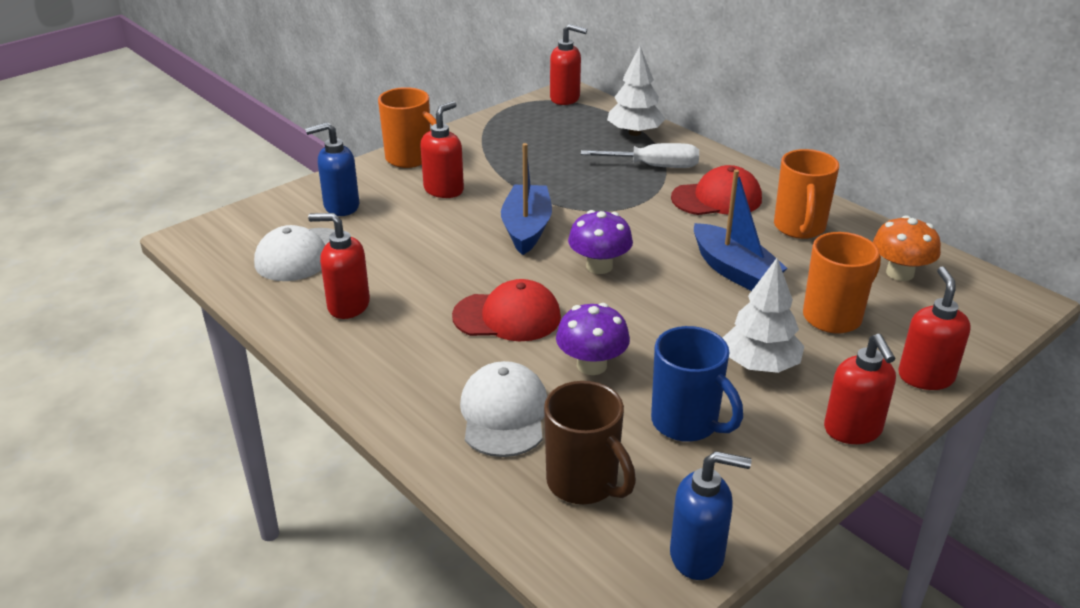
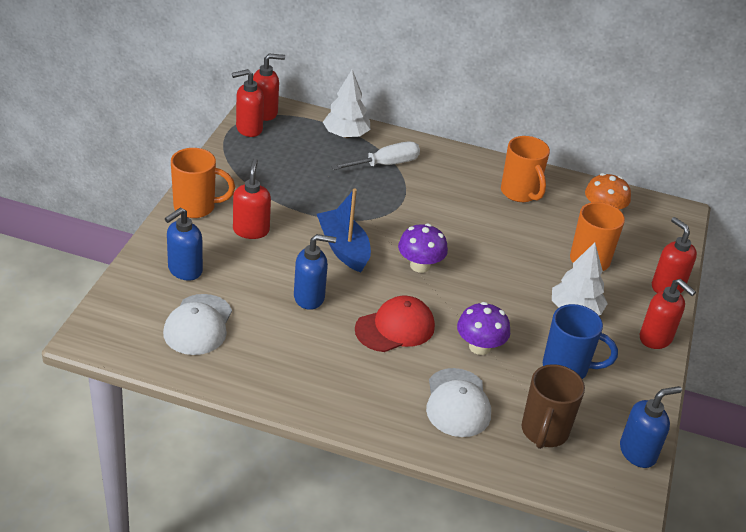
camera: 35 degrees left, 5 degrees up
(348, 306) = (277, 357): red soap dispenser -> red soap dispenser (248, 129)
(441, 262) = (309, 297): none -> blue soap dispenser
(504, 414) = (457, 403): white cap -> white cap turned 150 degrees counterclockwise
(584, 484) = (544, 432): brown mug -> brown mug turned 90 degrees clockwise
(717, 198) = (450, 182): red cap -> none
(734, 270) = (506, 241): blue boat -> none

